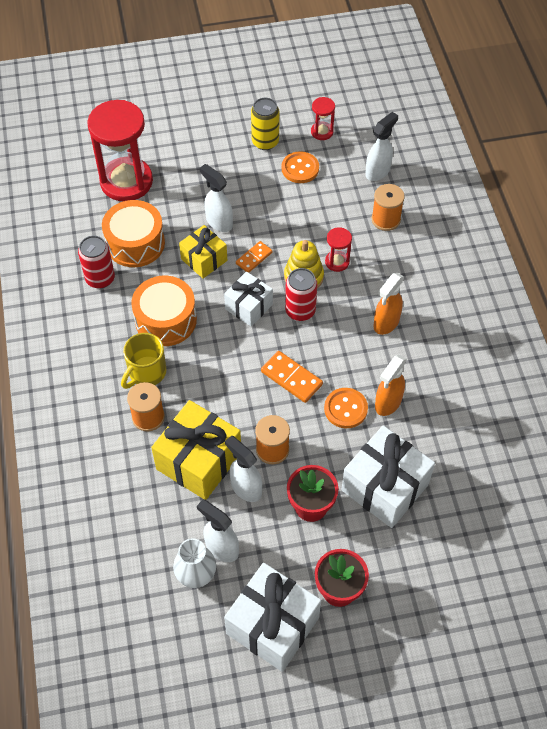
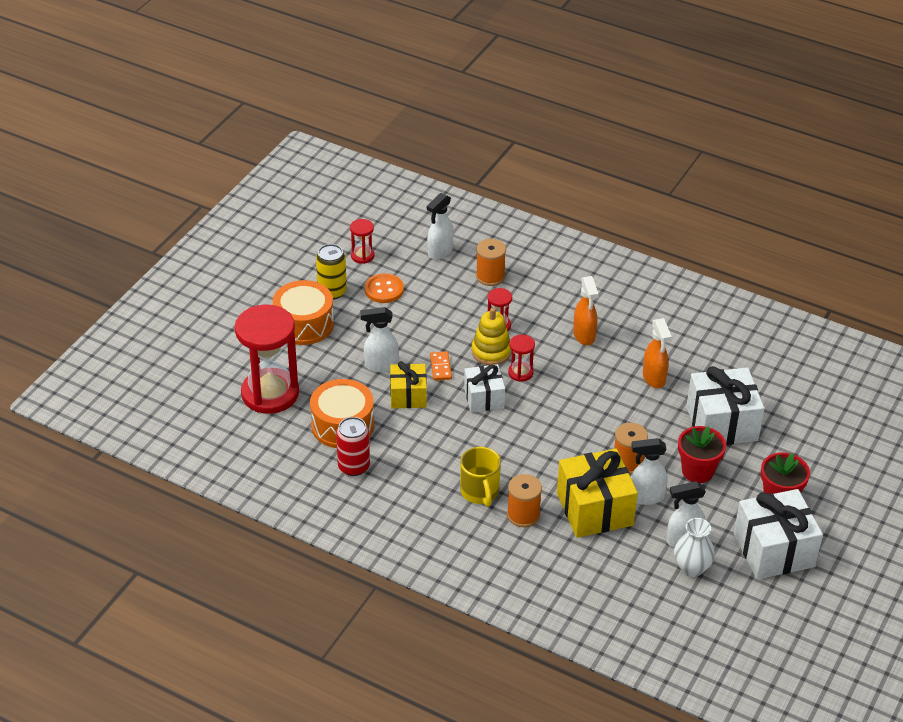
camera: 50 degrees left, 15 degrees down
(166, 320) = (441, 452): orange drum -> orange drum (304, 324)
(291, 378) = (576, 414): orange domino -> none
(300, 311) = (520, 373): red can -> red hourglass
(345, 409) = (635, 403): orange button -> none
(378, 171) = (440, 252): white spray bottle -> white spray bottle turned 135 degrees counterclockwise

